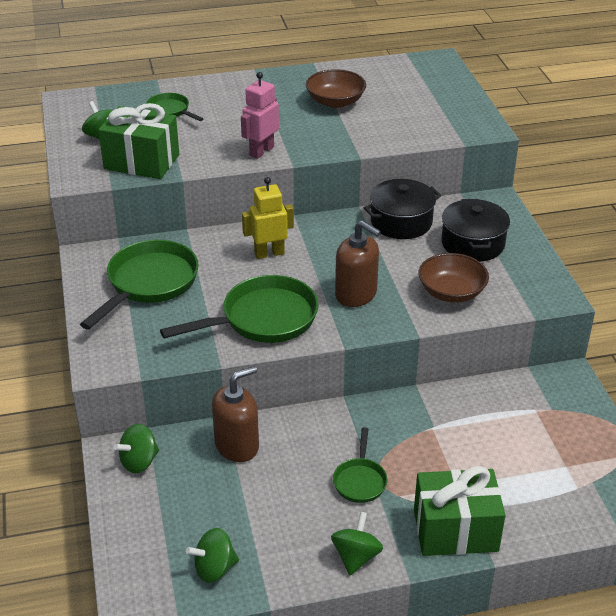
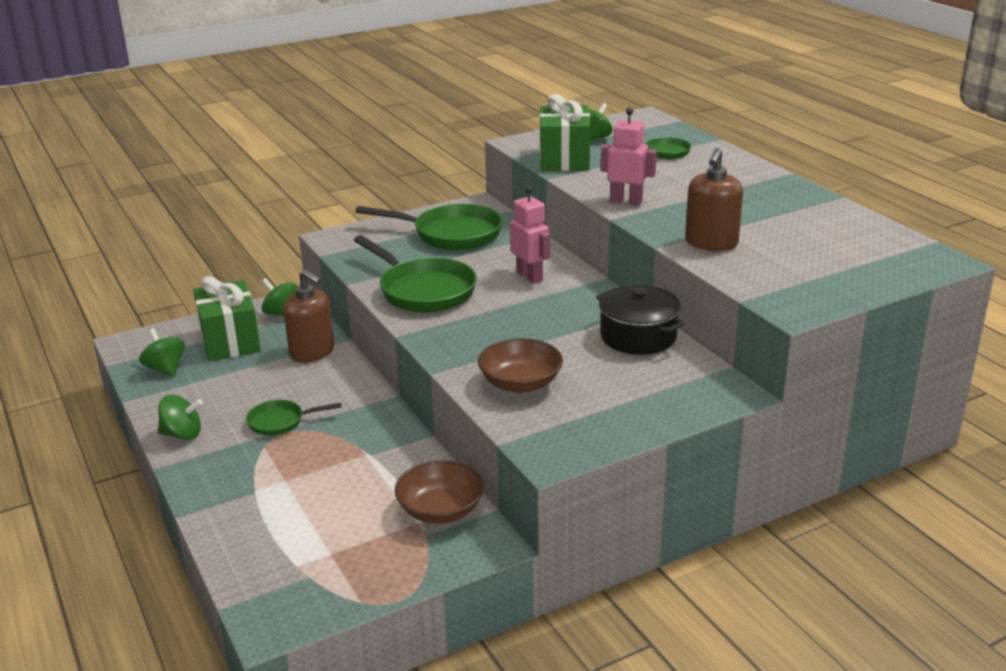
camera: 75 degrees right, 10 degrees down
(269, 253) = (530, 276): yellow robot -> pink robot
(335, 102) = (765, 219): brown bowl -> brown bowl (440, 510)
(356, 294) = (486, 330): brown soap dispenser -> brown soap dispenser (711, 243)
(455, 530) = (221, 487): green gift -> green gift (230, 341)
(473, 243) = (626, 386): black pot -> none

